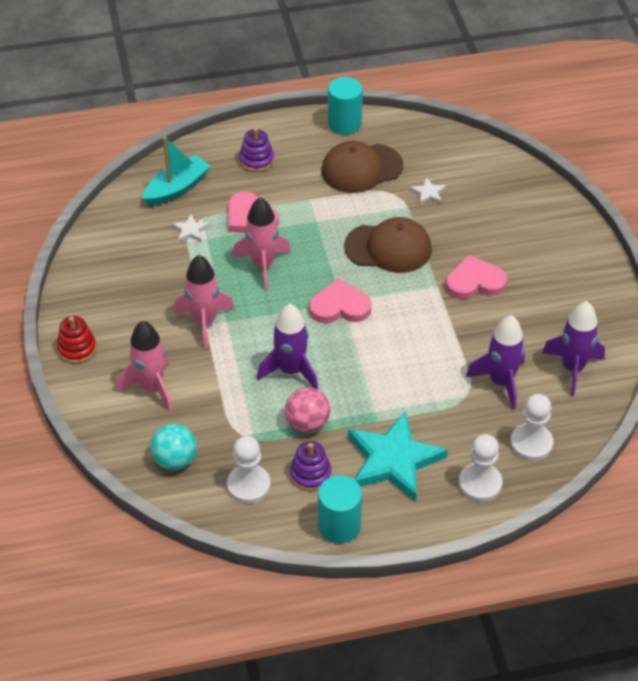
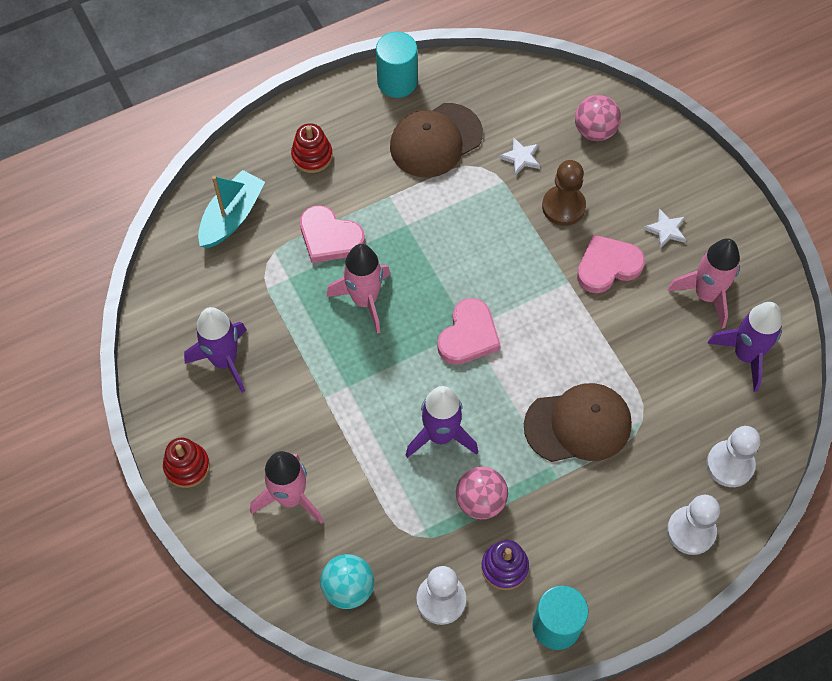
camera: 15 degrees left, 15 degrees up
(190, 230) = (266, 272): white star -> white star (666, 230)
(204, 322) = (322, 394): pink rocket -> pink rocket (706, 295)
(256, 160) = (312, 156): purple stacking toy -> red stacking toy
(339, 306) = (468, 335): pink heart -> pink heart turned 135 degrees clockwise
(388, 248) = (498, 243): brown cap -> brown cap (578, 425)
(393, 460) = (589, 525): turquoise star -> none
(452, 233) = (563, 206): none -> brown pawn
(498, 186) = (595, 131): none -> pink ball
(501, 382) = (674, 393): purple rocket -> purple rocket (224, 360)

